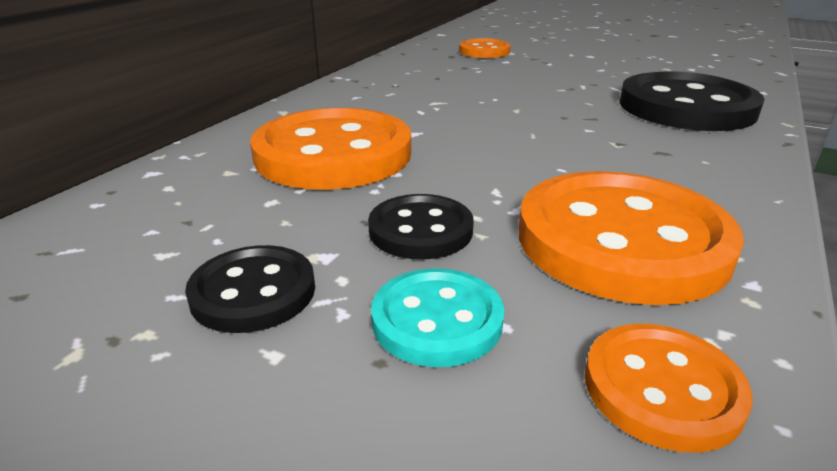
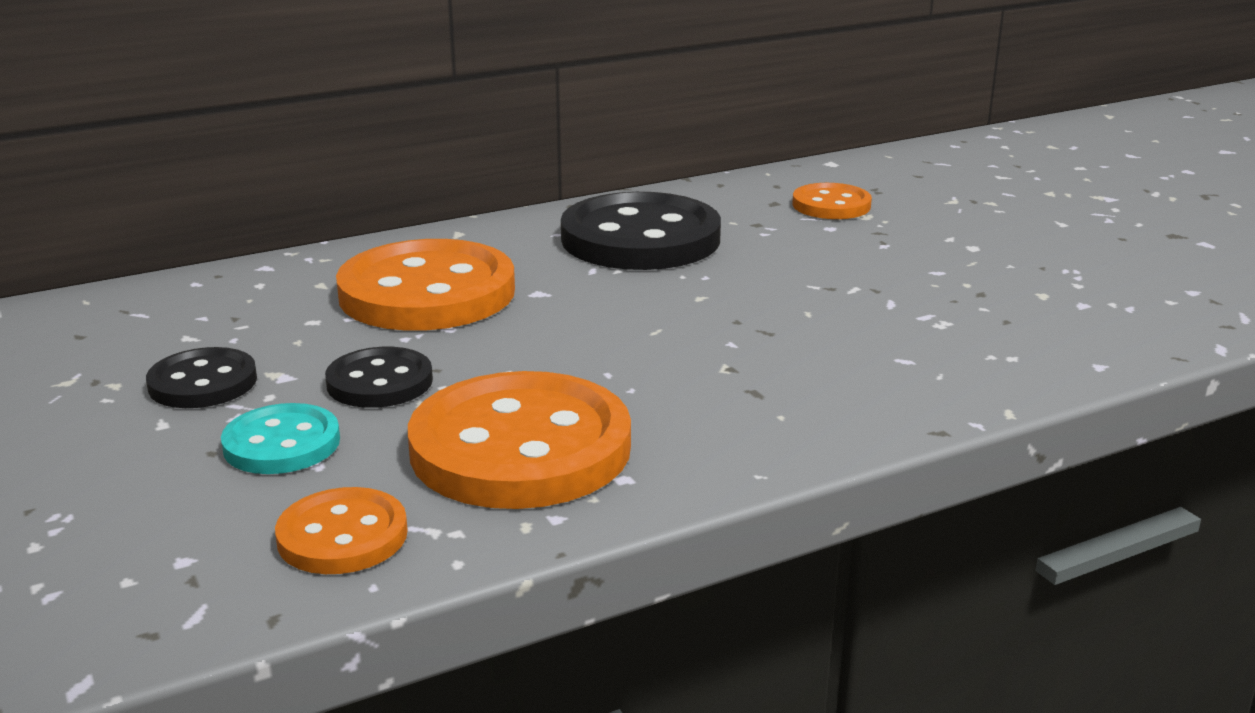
camera: 35 degrees right, 5 degrees down
(686, 107) = (920, 353): black button -> black button (640, 238)

